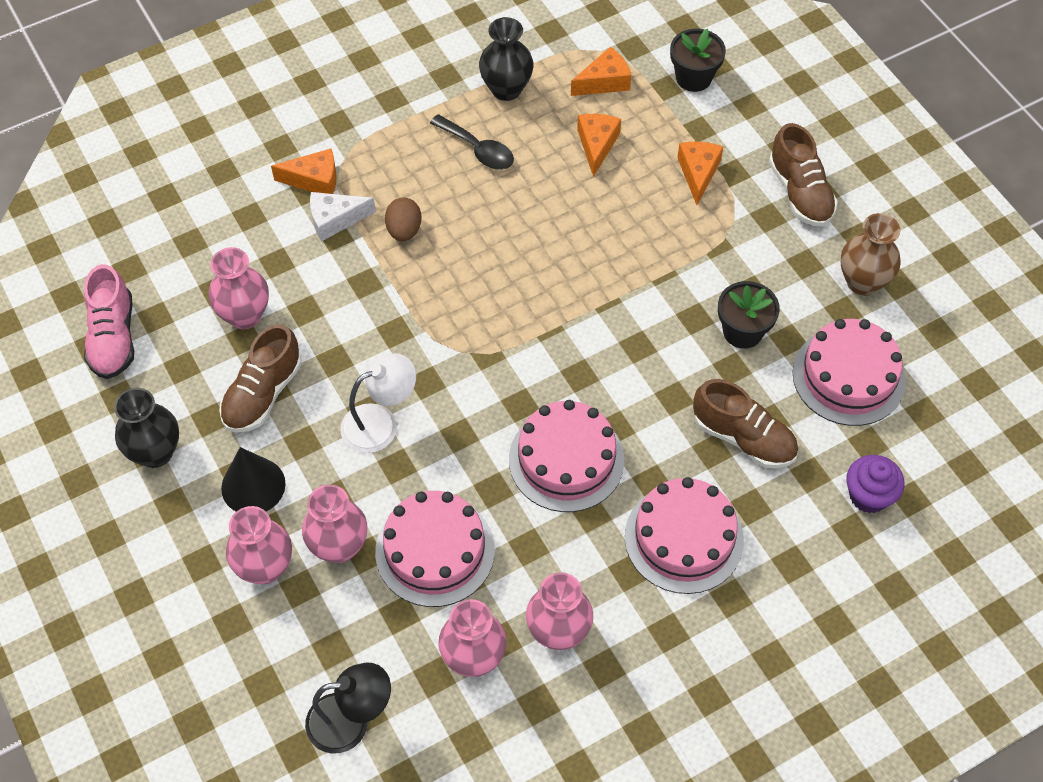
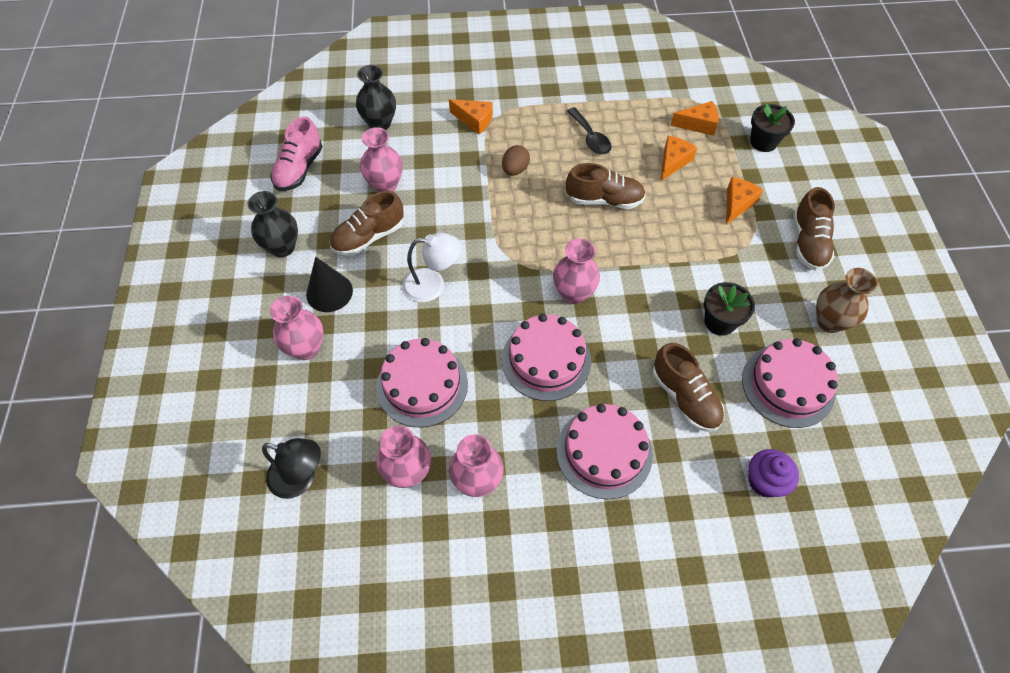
camera: 25 degrees right, 0 degrees up
(335, 220) = (474, 148): white cheese -> none
(339, 547) = (360, 355): pink vase -> pink vase (573, 293)
(506, 89) = (628, 107): black vase -> black vase (380, 123)
(536, 229) = (604, 200): none -> brown shoe

